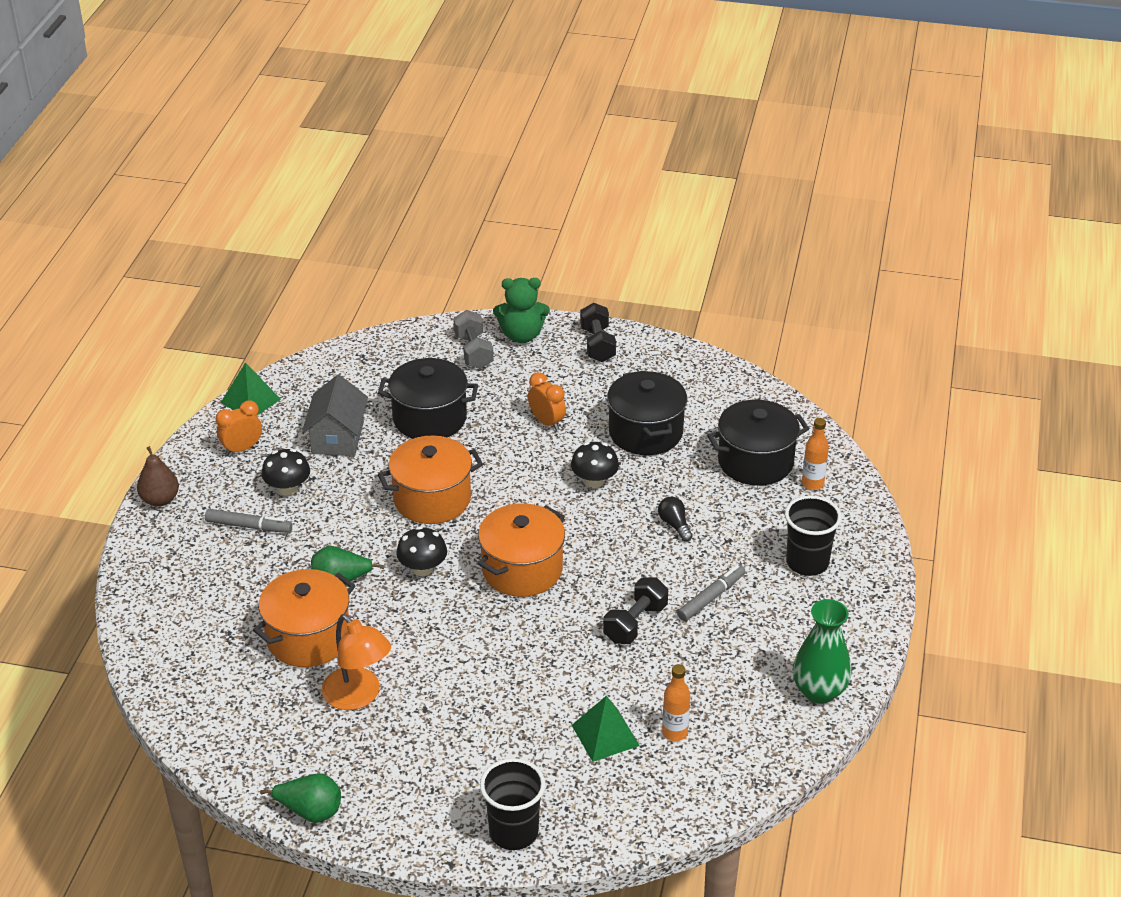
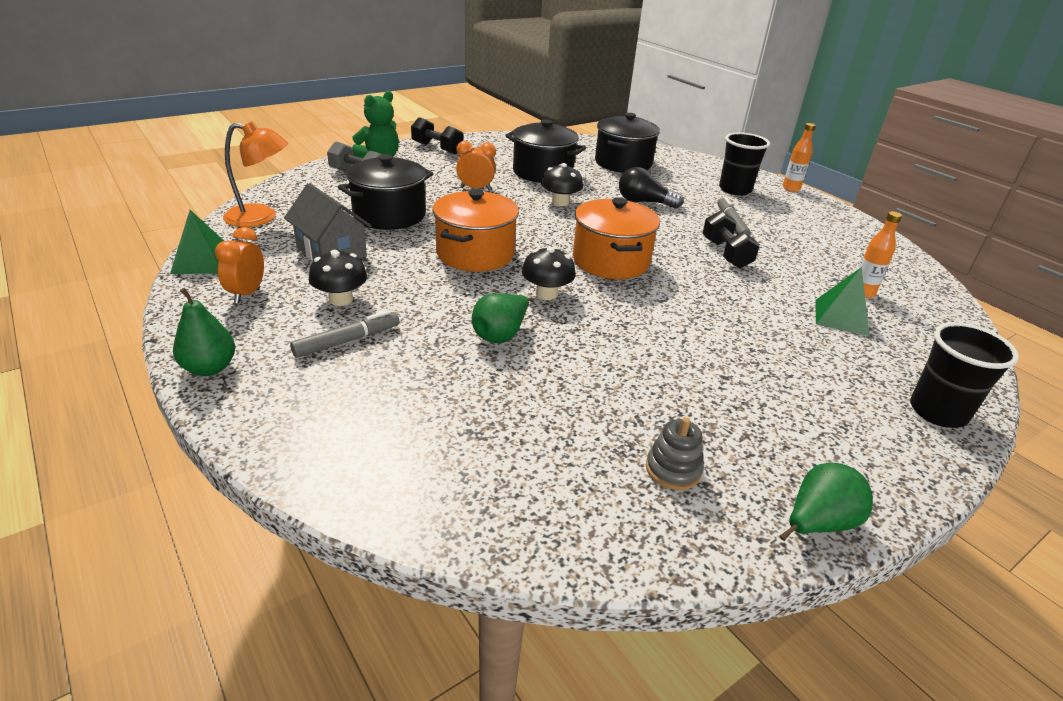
camera: 50 degrees left, 5 degrees down
(160, 500) = (210, 368): brown pear -> green pear
(290, 731) = (673, 470): none -> grey stacking toy
(308, 638) = (549, 388): orange pot -> none
(358, 696) = (668, 402): orange lamp -> orange lamp (261, 217)
(674, 525) = (644, 202): black light bulb -> black light bulb, size x1.52
(812, 484) = (666, 161): orange bottle -> orange bottle (791, 189)
(819, 691) = (863, 236): green vase -> none

